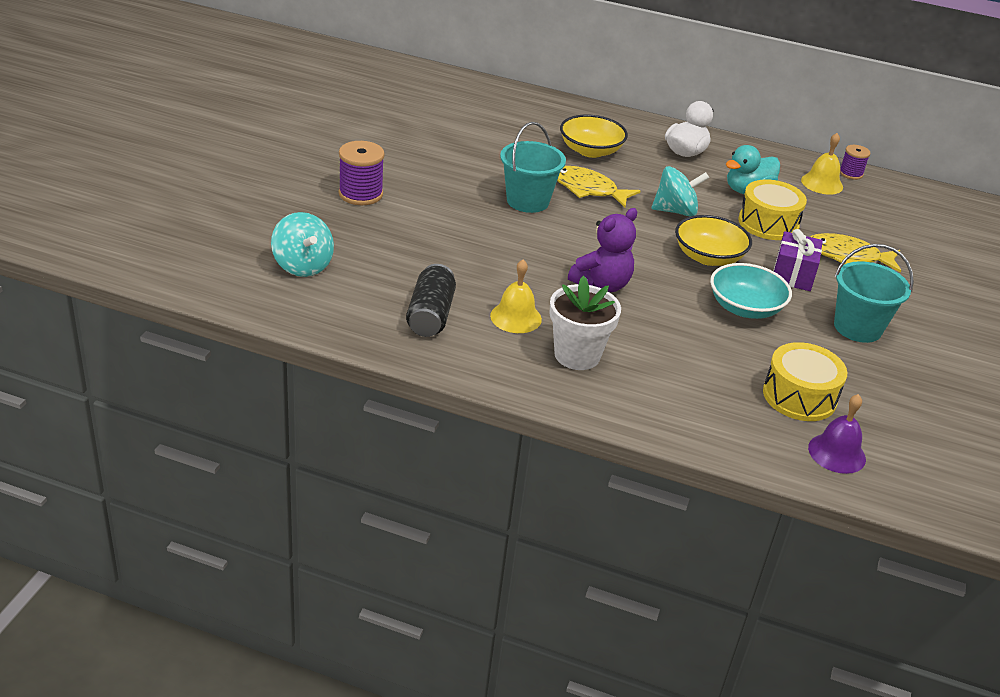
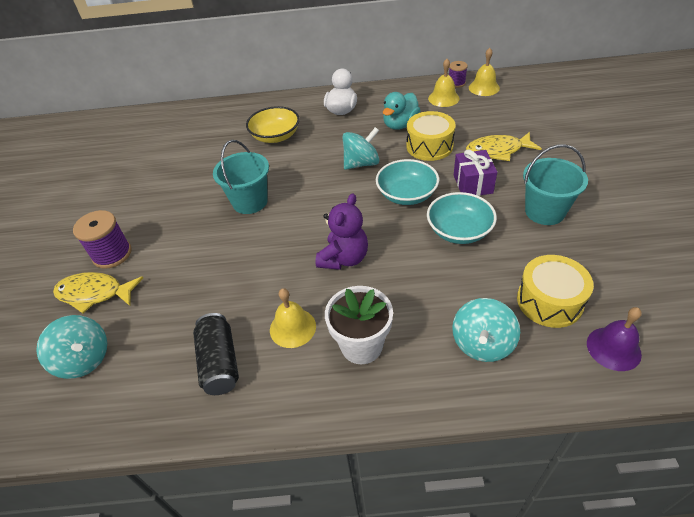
camera: 15 degrees left, 10 degrees up
(588, 189) = (290, 171): yellow fish -> yellow fish (94, 293)
(701, 399) = (482, 344): none -> turquoise spinning top
(708, 257) = (406, 194): yellow bowl -> turquoise bowl
(882, 190) = (484, 87): none -> yellow bell

